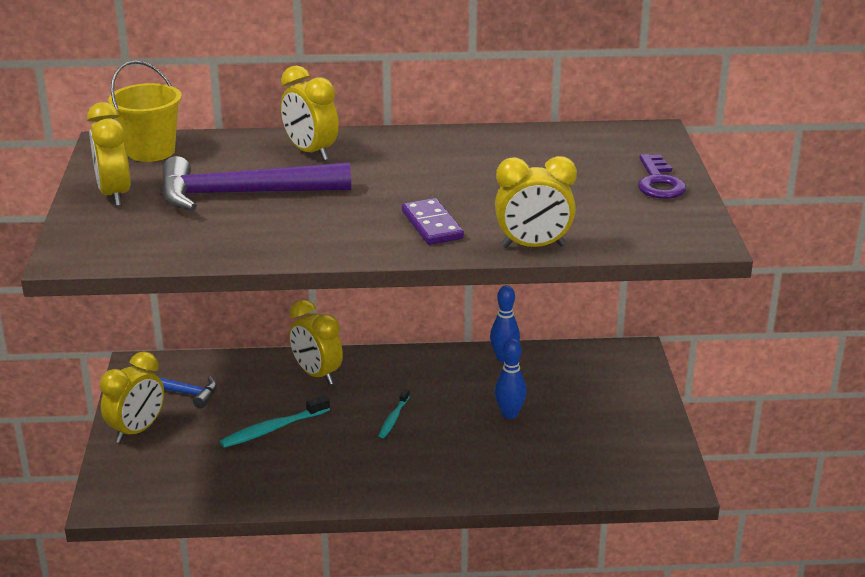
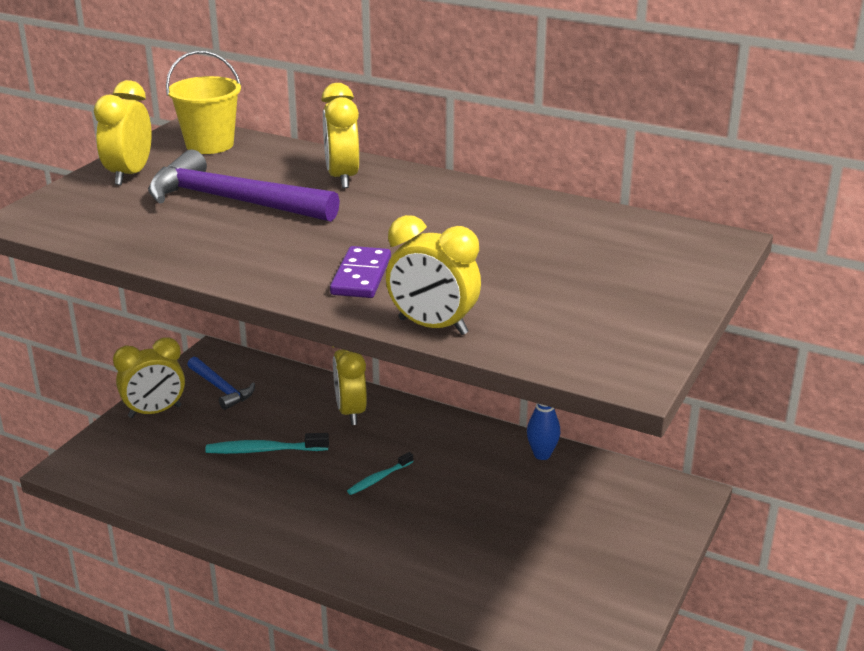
camera: 30 degrees right, 0 degrees up
(509, 414) = (494, 515): blue bowling pin -> none
(659, 182) = (659, 296): purple key -> none

